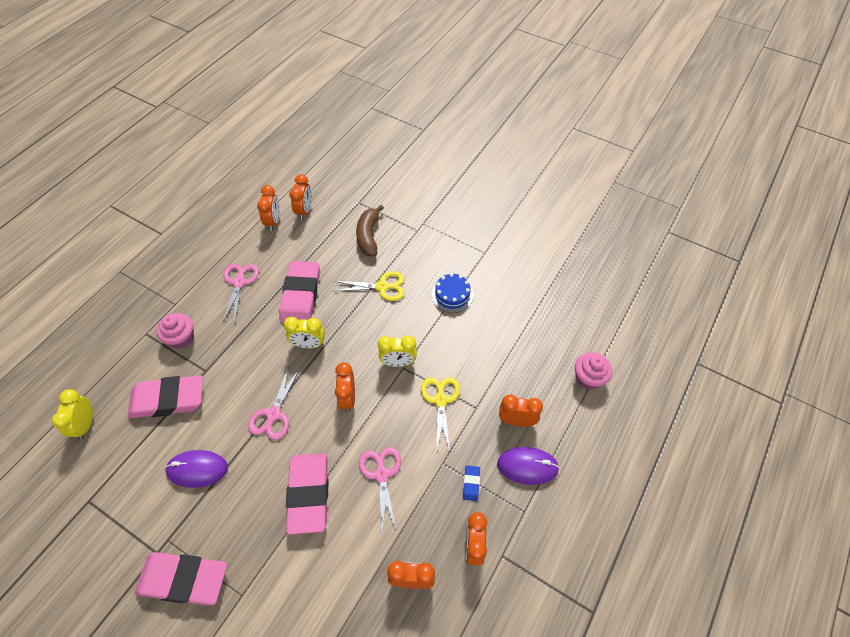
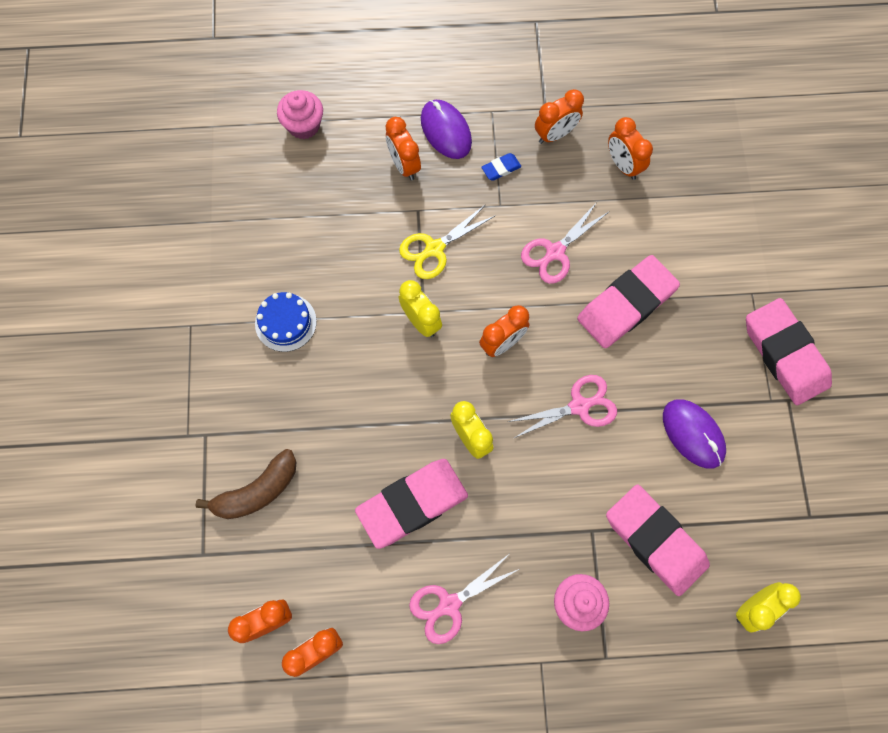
camera: 125 degrees left, 15 degrees up
(382, 287) = (329, 413): yellow scissors -> none

